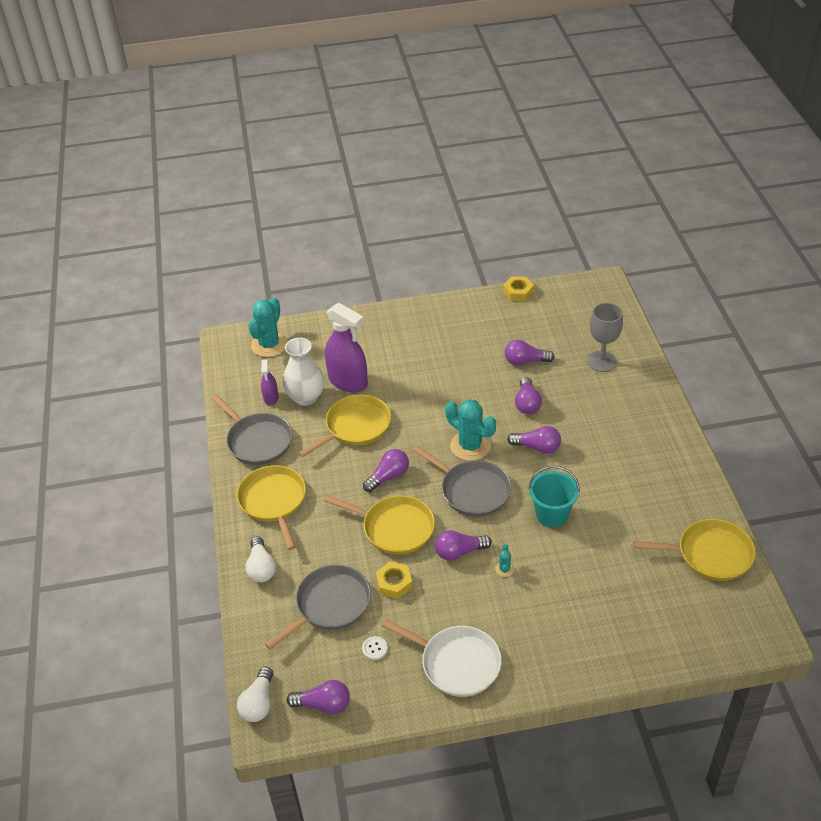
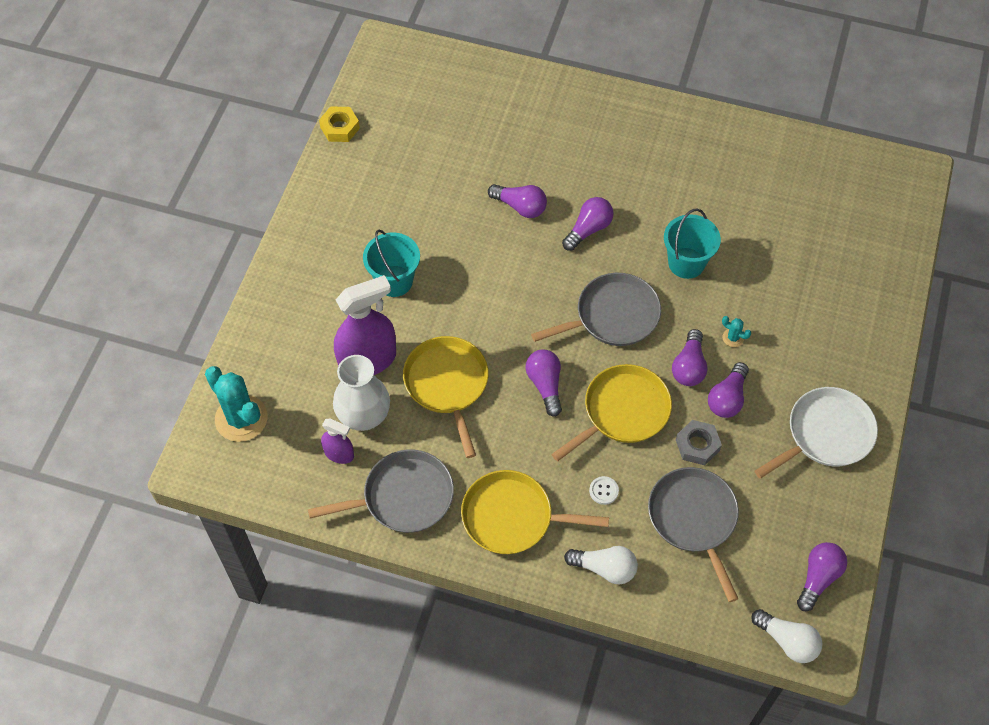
camera: 65 degrees left, 15 degrees up
(375, 648) = (772, 500): white button -> white button (603, 491)
(394, 583) = (697, 445): yellow nut -> grey nut
(417, 368) = (394, 281): none -> turquoise bucket
(470, 446) = (548, 287): turquoise cactus -> none
(525, 361) = (455, 176): purple light bulb -> purple light bulb (727, 398)
(602, 361) = (503, 111): grey goblet -> none
(710, 554) = (805, 164): yellow pan -> none

